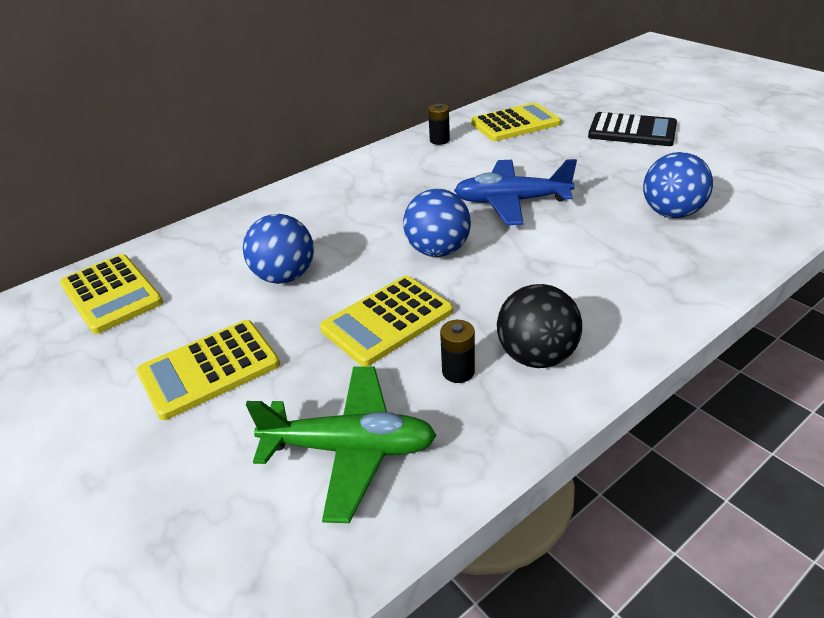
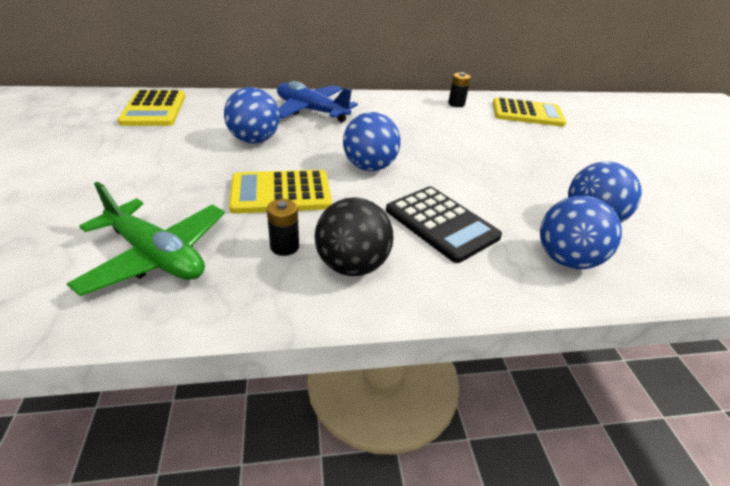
camera: 25 degrees right, 0 degrees up
(209, 369) = (146, 170): yellow calculator -> none
(511, 202) = (461, 159): blue plane -> blue plane (311, 111)
(632, 131) = (623, 151): black calculator -> black calculator (441, 223)
(688, 259) = (566, 259): none -> blue ball

